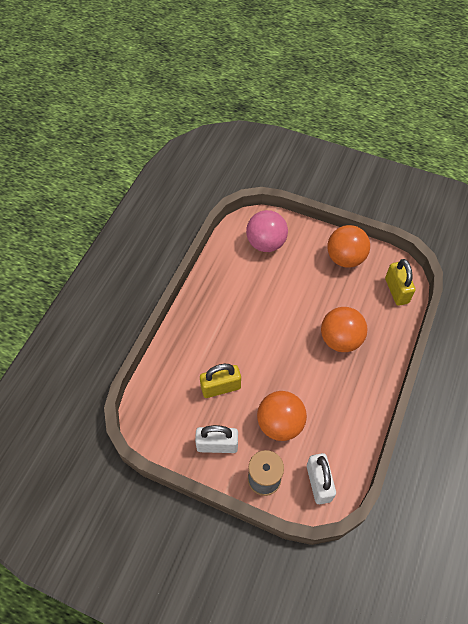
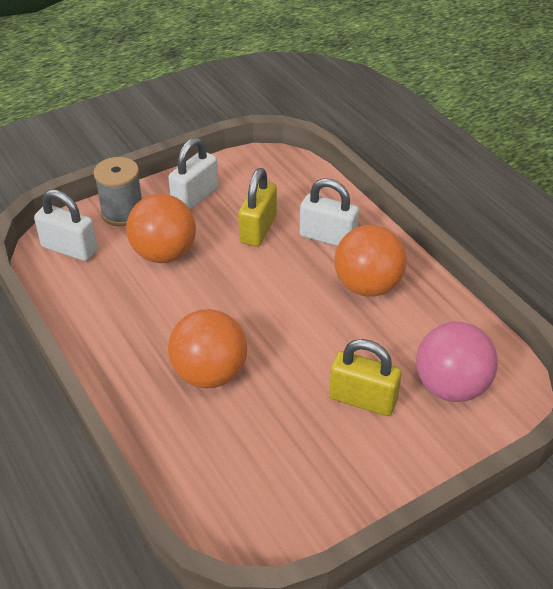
camera: 125 degrees right, 15 degrees down
(201, 347) = (327, 237): none -> white padlock
(345, 258) = (342, 474): orange ball -> orange ball (367, 286)
(396, 291) = (221, 502): yellow padlock -> yellow padlock (362, 399)

